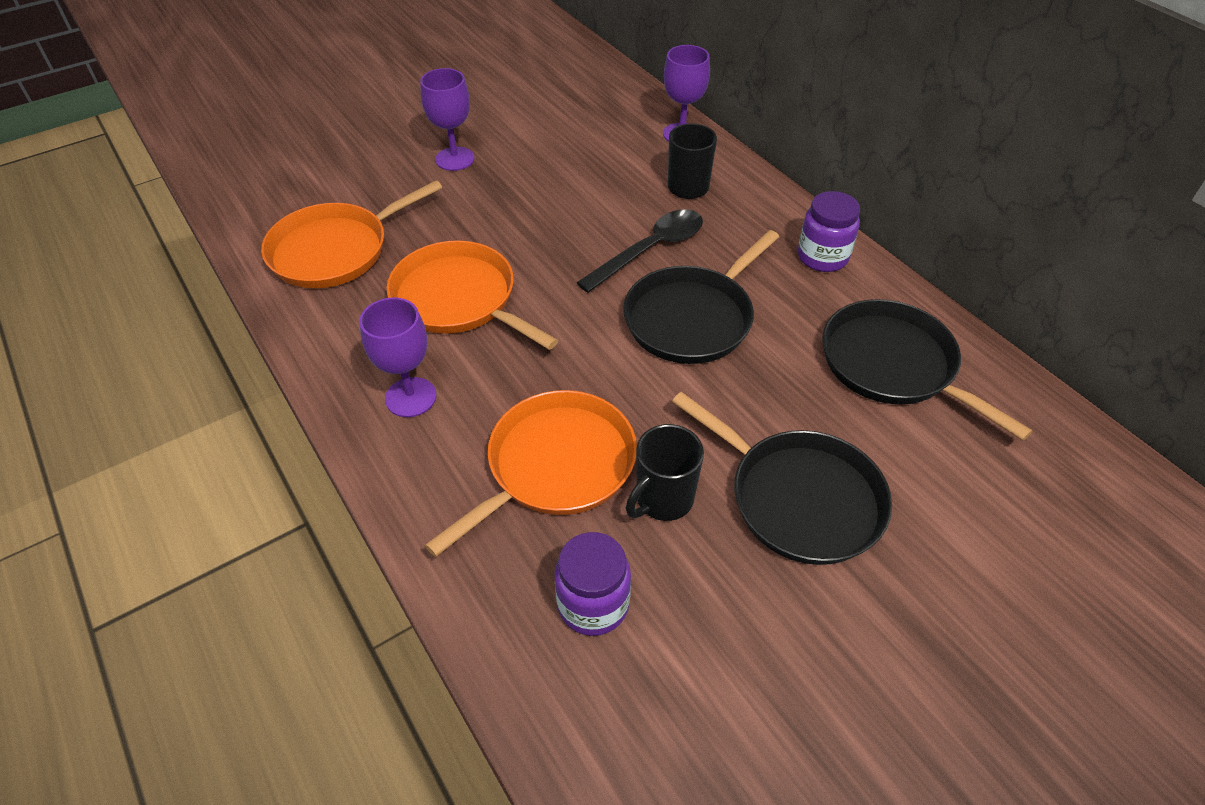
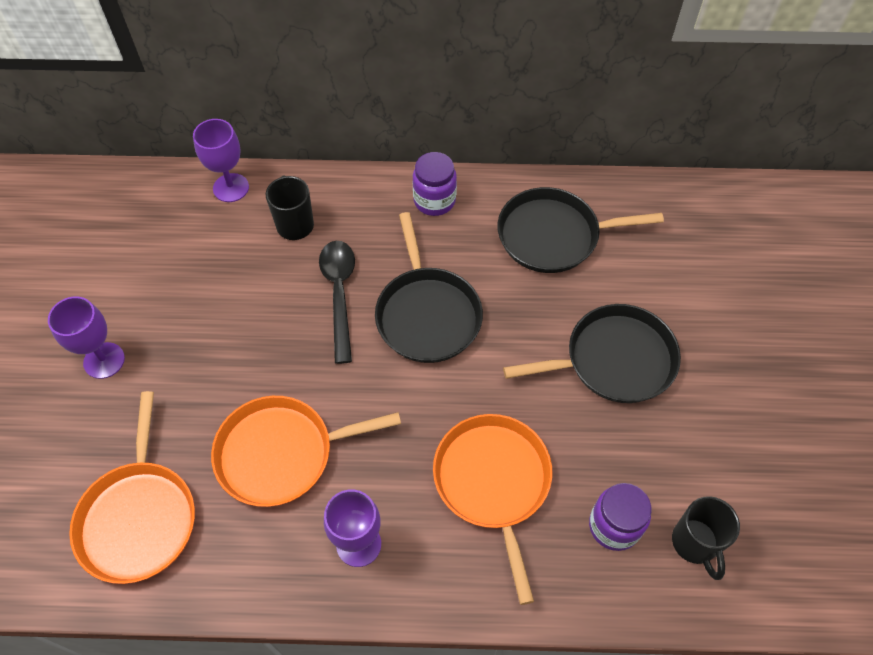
camera: 55 degrees left, 10 degrees up
(663, 500) = (564, 435): black mug -> black mug (695, 543)

